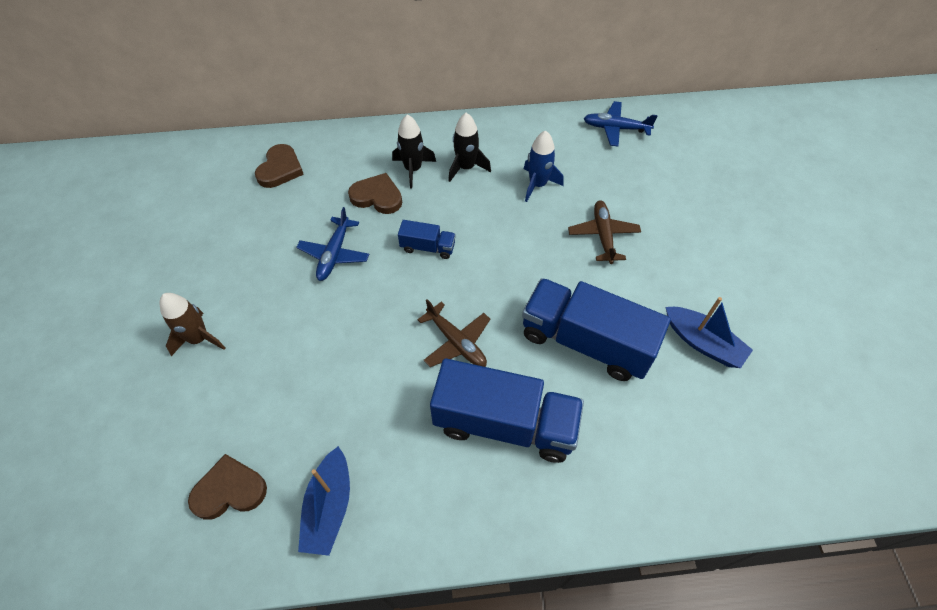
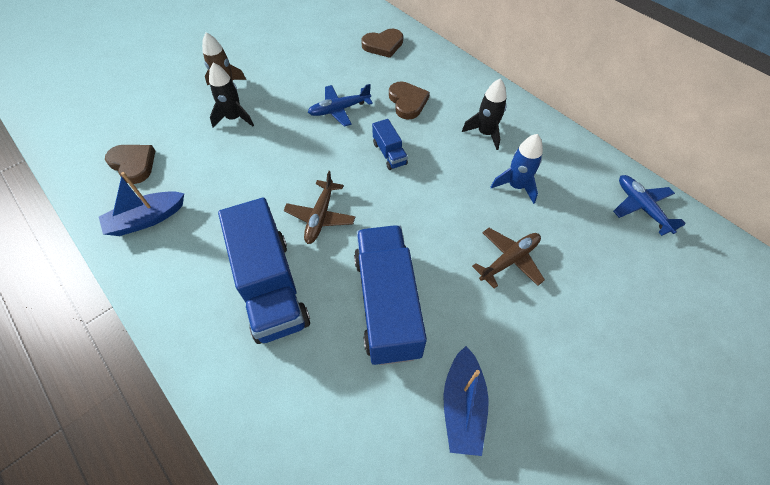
camera: 55 degrees right, 0 degrees up
(413, 169) = (451, 106): black rocket -> black rocket (234, 118)

